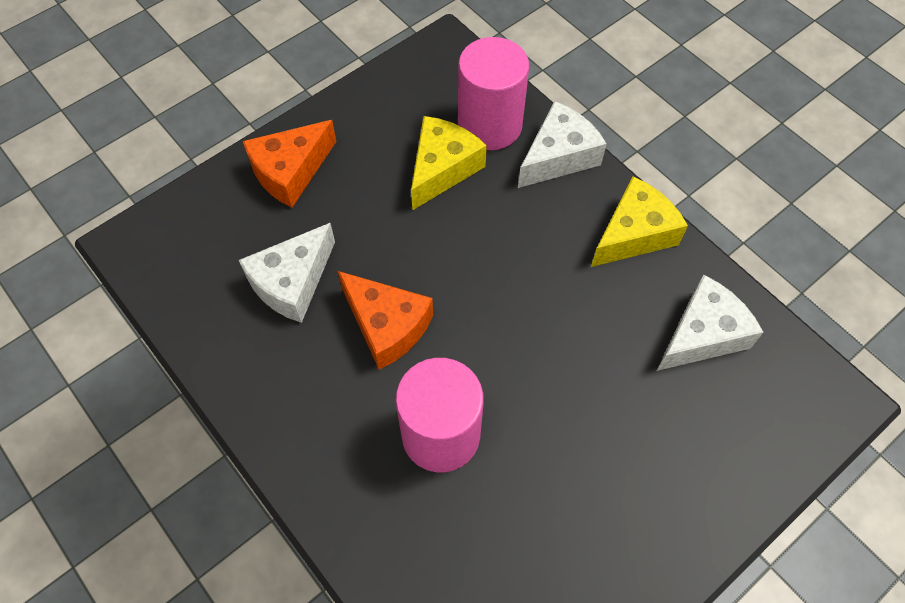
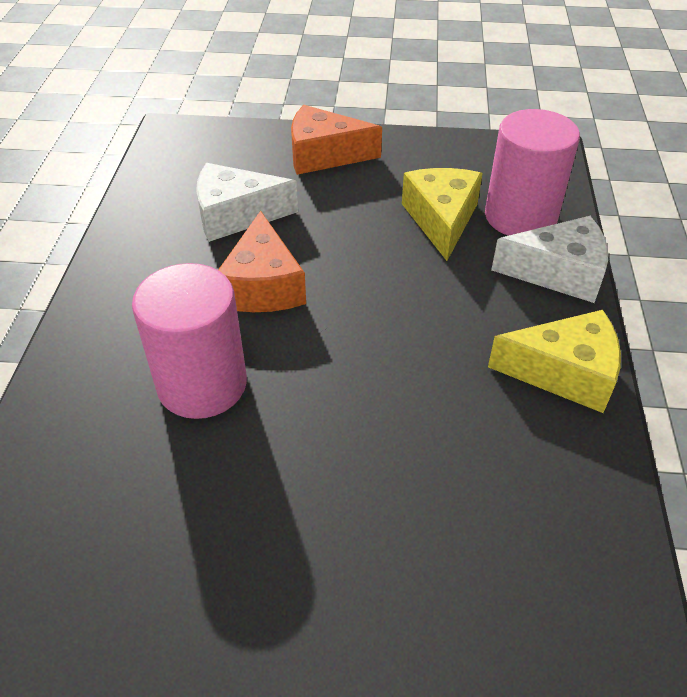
camera: 45 degrees right, 15 degrees down
(442, 169) = (441, 220): yellow cheese -> yellow cheese turned 75 degrees counterclockwise
(702, 335) = (538, 503): white cheese -> none

